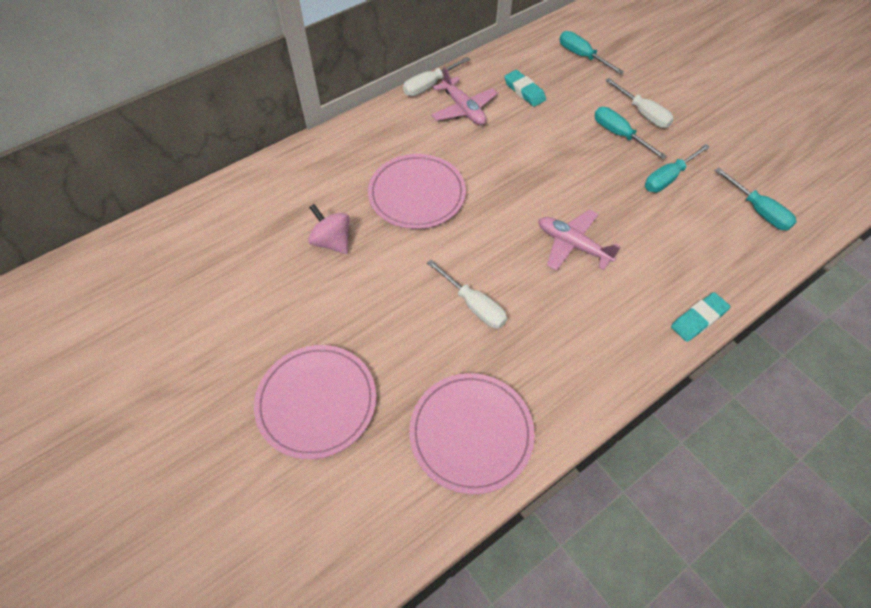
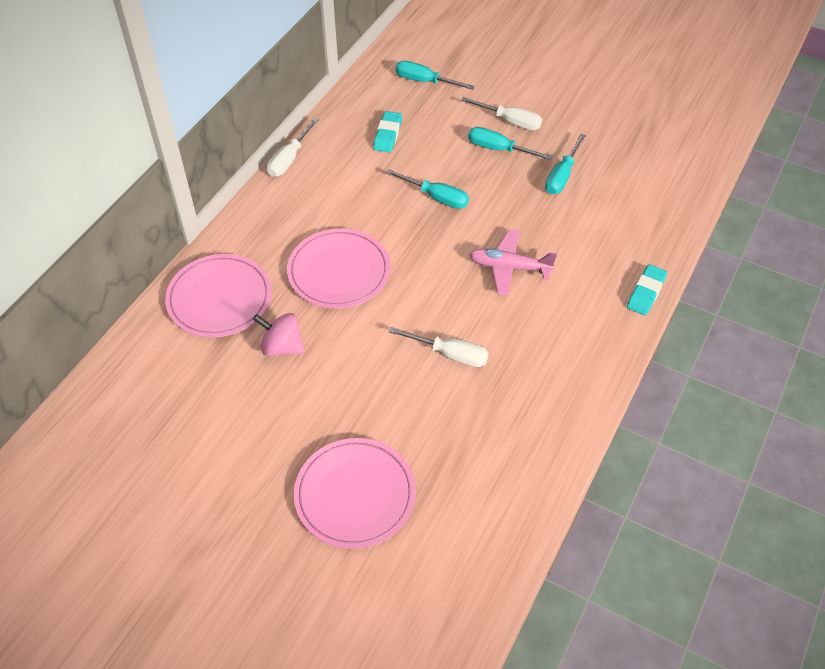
camera: 25 degrees left, 5 degrees down
(463, 109) = (337, 172): pink plane -> none
(471, 433) = (507, 463): pink plate -> pink plate (219, 299)
(524, 91) = (387, 135): turquoise eraser -> turquoise eraser turned 75 degrees clockwise
(758, 210) = (651, 179): turquoise screwdriver -> turquoise screwdriver (436, 197)

